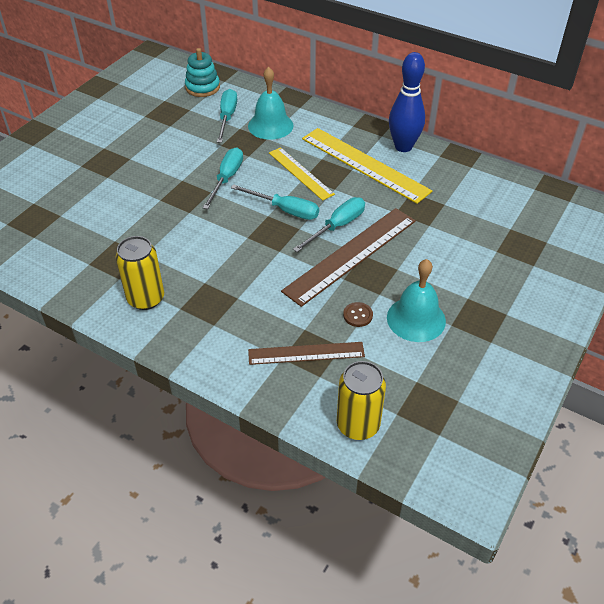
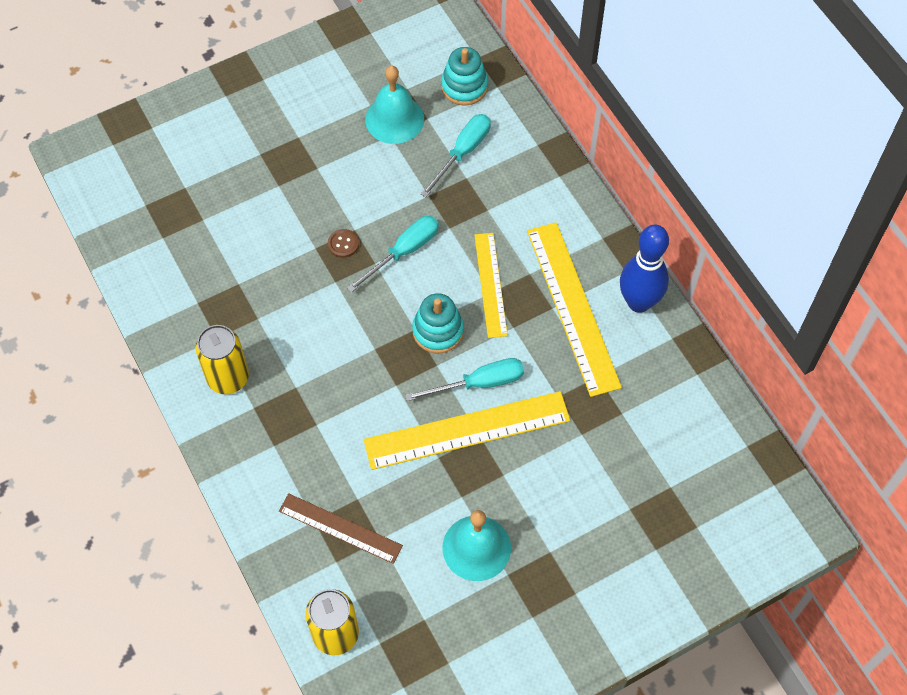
camera: 30 degrees right, 15 degrees up
(270, 125) = (504, 191): turquoise bell -> turquoise bell (394, 119)
(285, 210) = (438, 331): turquoise screwdriver -> turquoise stacking toy
(351, 255) = (467, 430): brown ruler -> yellow ruler
(358, 315) = (421, 511): brown button -> brown button (343, 244)

